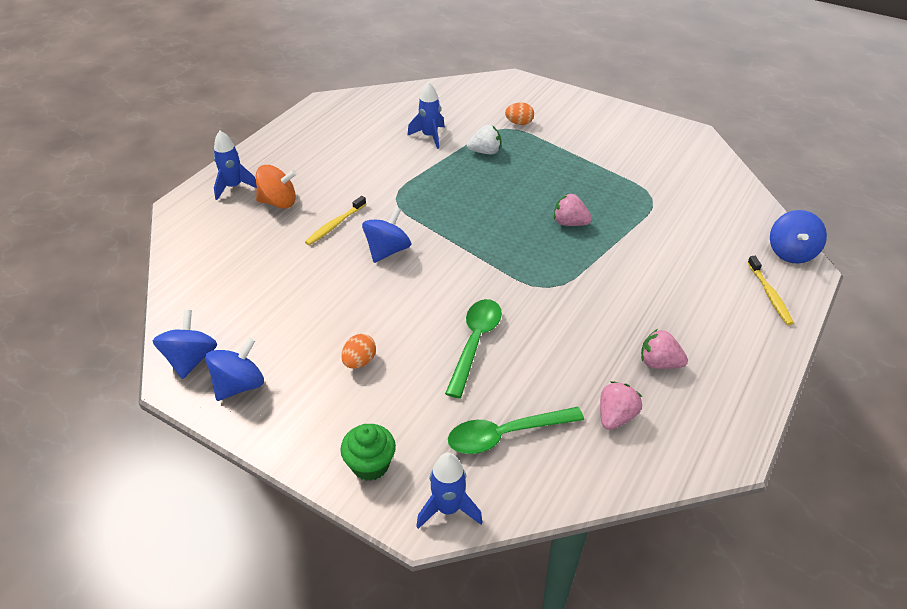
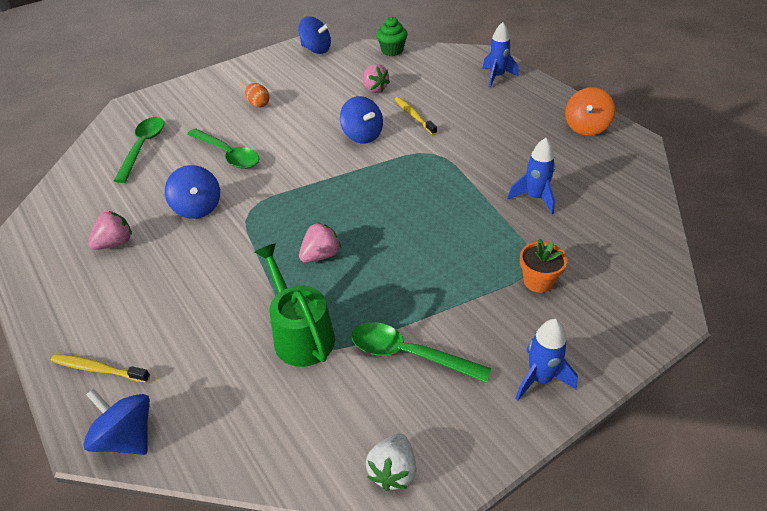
camera: 115 degrees right, 0 degrees up
(239, 385) = (280, 62): blue spinning top -> blue spinning top (197, 208)
(278, 202) = (463, 94): orange spinning top -> orange spinning top (586, 127)
(370, 465) = (179, 95): green cupcake -> green cupcake (392, 51)
(448, 509) = (123, 115): blue rocket -> blue rocket (540, 378)
(485, 152) = (484, 232): white strawberry -> white strawberry (393, 471)
(519, 123) = (538, 281): orange egg -> orange flower pot
(615, 416) = (101, 200): pink strawberry -> pink strawberry (374, 89)
(622, 159) = (408, 354): none -> green spoon
(649, 207) = (300, 334): none -> green watering can

